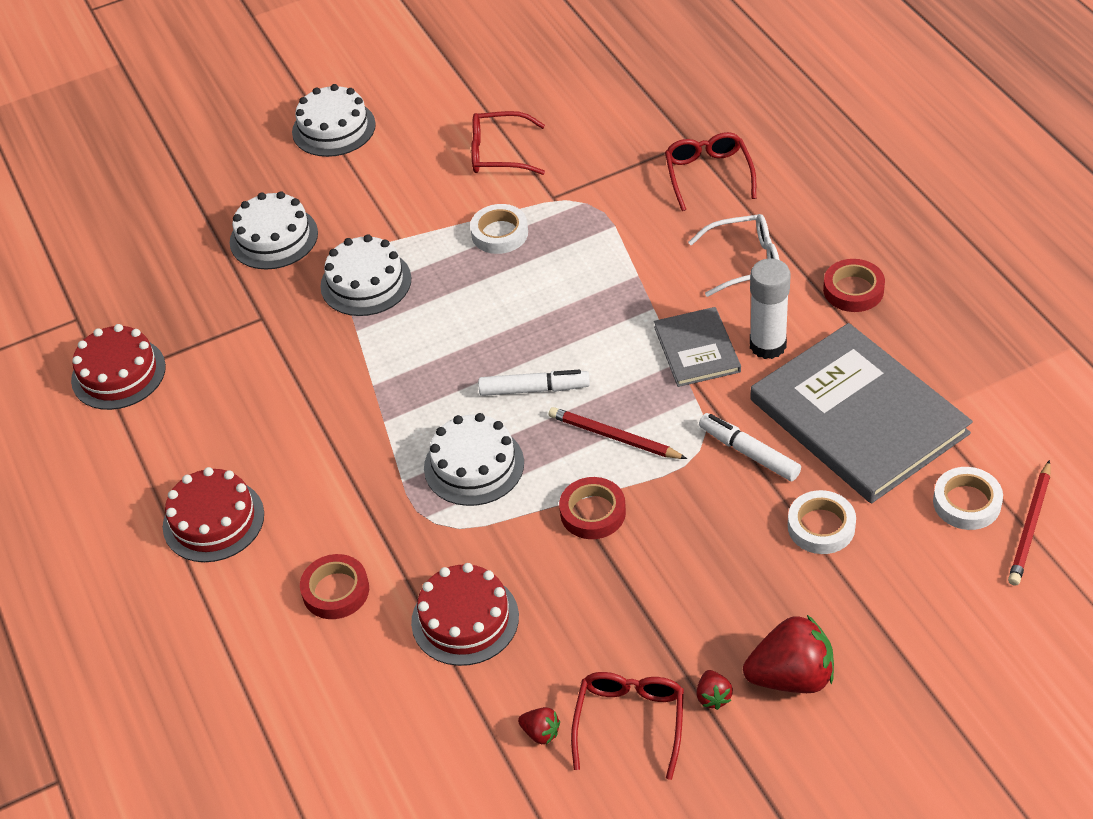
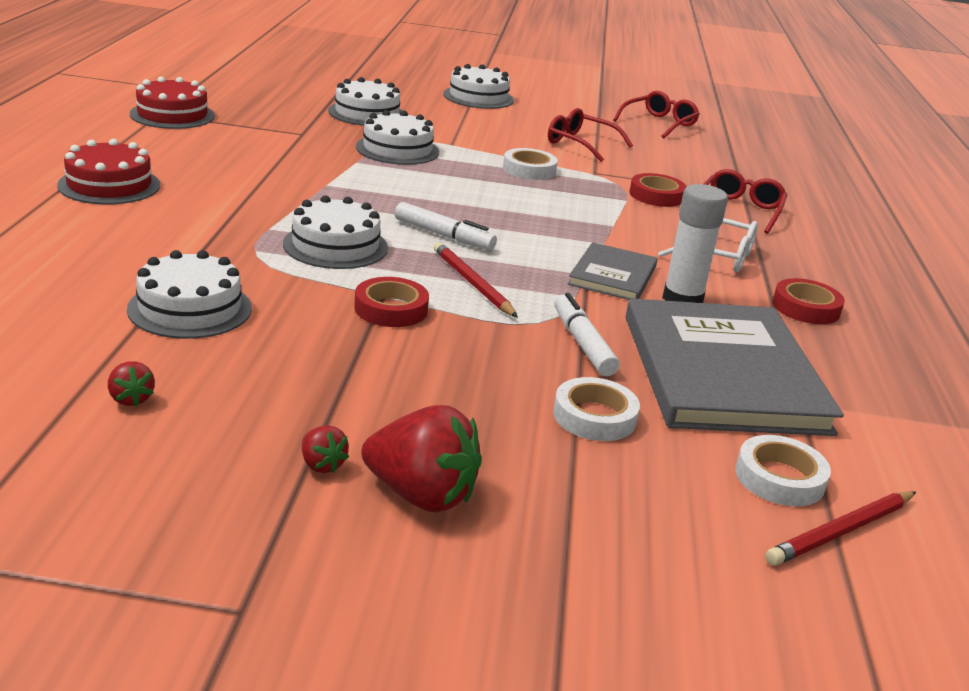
camera: 25 degrees right, 20 degrees down
(336, 591) = (124, 249): red tape -> red tape (656, 196)
(465, 619) = (190, 308): red cake -> white cake
(630, 722) = (217, 437): red glasses -> red glasses (659, 123)
(713, 697) = (322, 465): red strawberry -> red strawberry turned 60 degrees counterclockwise

